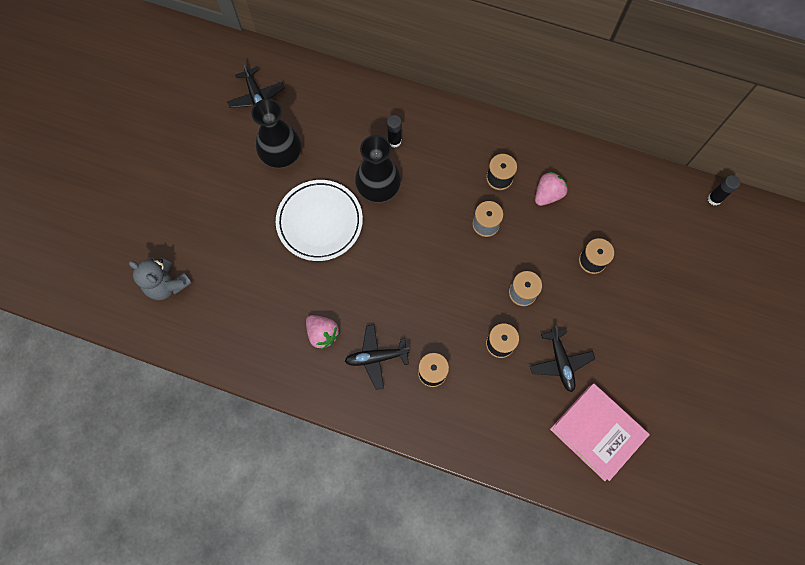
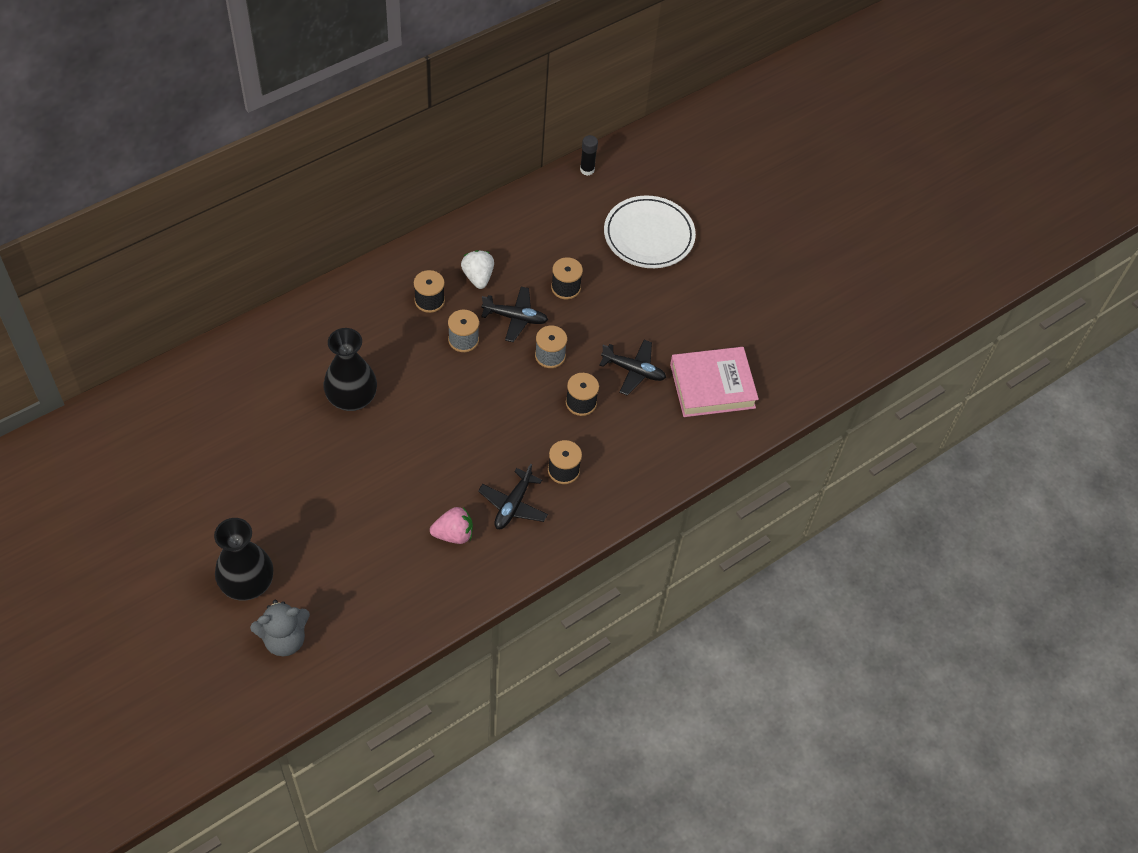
camera: 60 degrees left, 15 degrees down
(256, 97) = (155, 437): black plane -> black plane (515, 318)
(282, 155) = (241, 455): black vase -> black vase (247, 583)
(320, 222) = (340, 467): white plate -> white plate (649, 235)
(394, 141) = (316, 355): black glue stick -> none
(547, 194) = (478, 277): pink strawberry -> white strawberry

